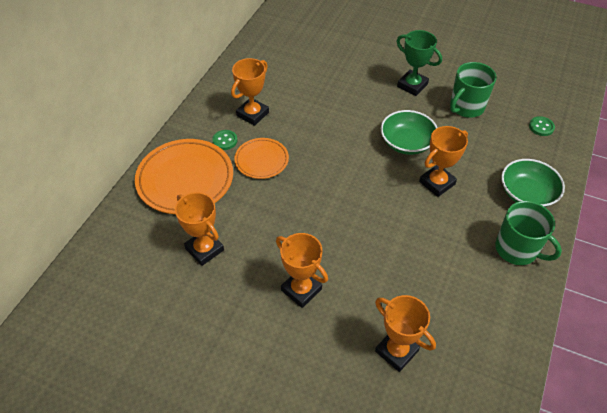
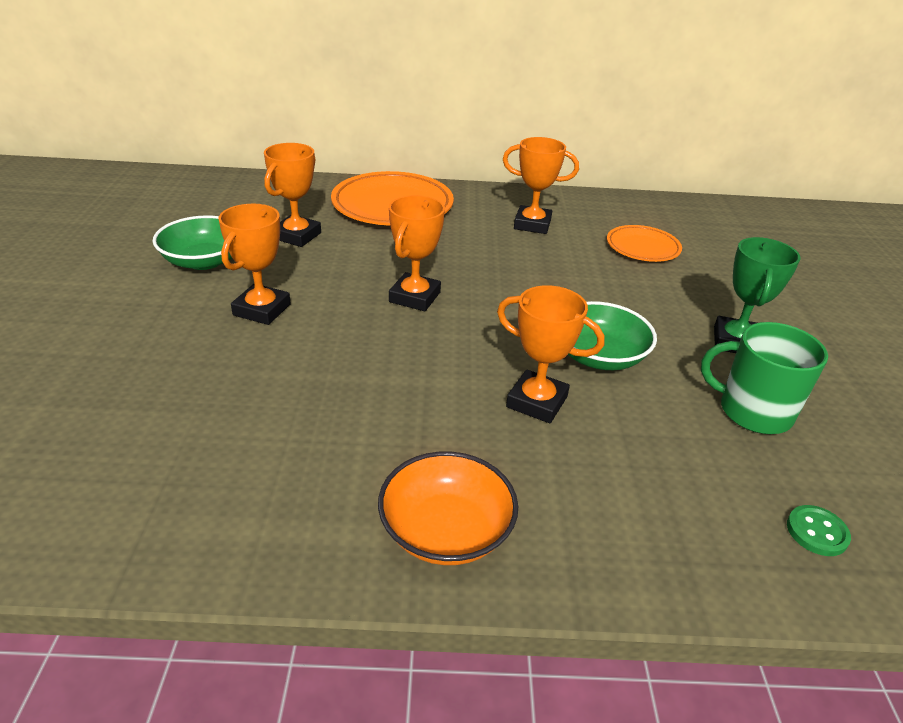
camera: 65 degrees right, 15 degrees down
(225, 141) = (471, 216): green button -> none
(261, 160) = (459, 244): orange plate -> orange plate (642, 247)
(396, 351) = (178, 409): orange trophy -> orange trophy (414, 297)
(517, 249) = (446, 530): green mug -> orange bowl
(527, 194) = (601, 529): green bowl -> green bowl (204, 261)

